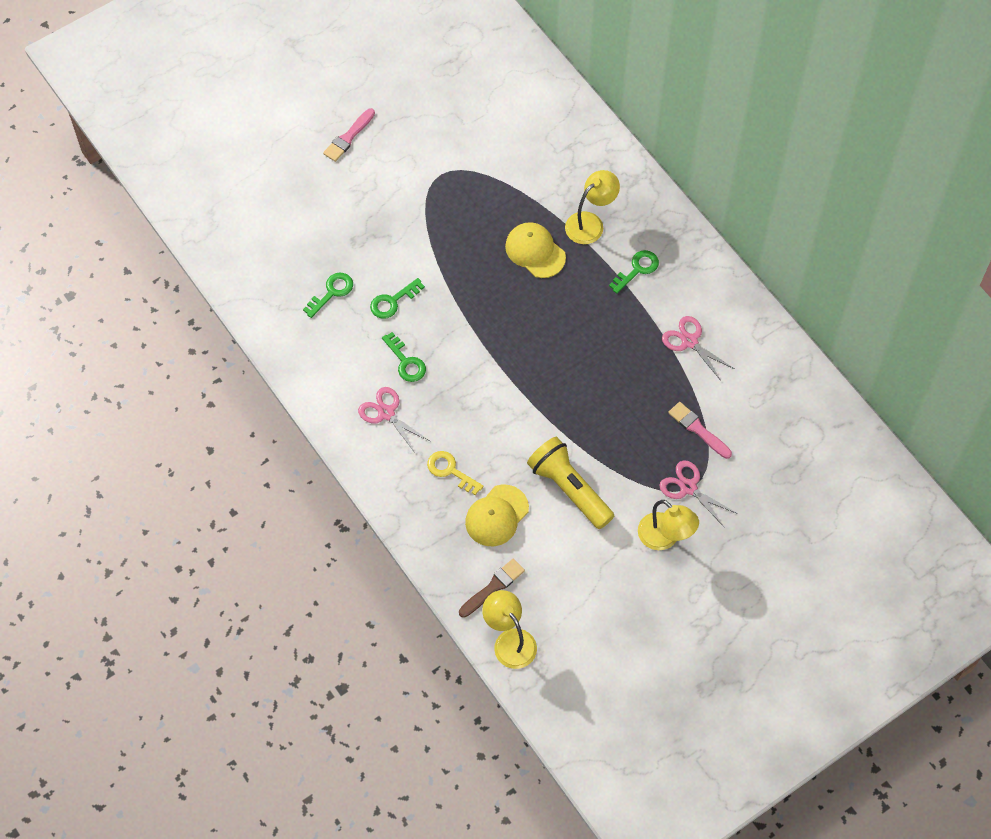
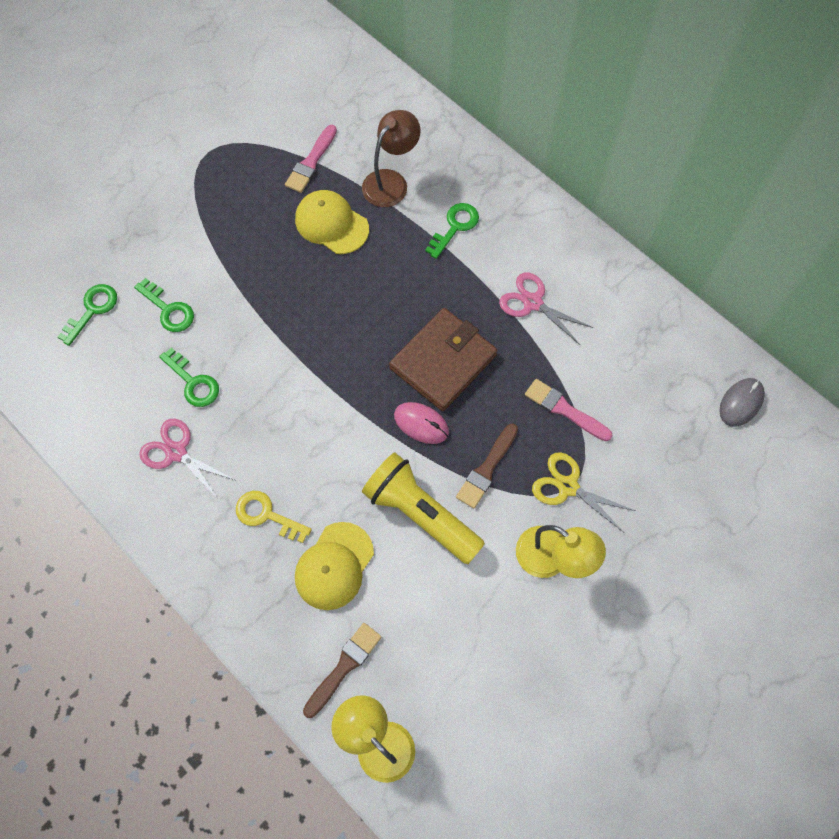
camera: 10 degrees left, 5 degrees up
(348, 137) = (95, 125): pink brush -> pink brush (311, 162)
(393, 301) = (168, 310): green key -> green key turned 90 degrees counterclockwise
(581, 422) = (421, 424): none -> pink mouse
(590, 223) = (391, 181): yellow lamp -> brown lamp
(607, 377) = (443, 361): none -> brown wallet
(627, 464) = (487, 469): none -> brown brush
(688, 487) = (568, 486): pink scissors -> yellow scissors
(841, 446) = (741, 403): none -> grey mouse

